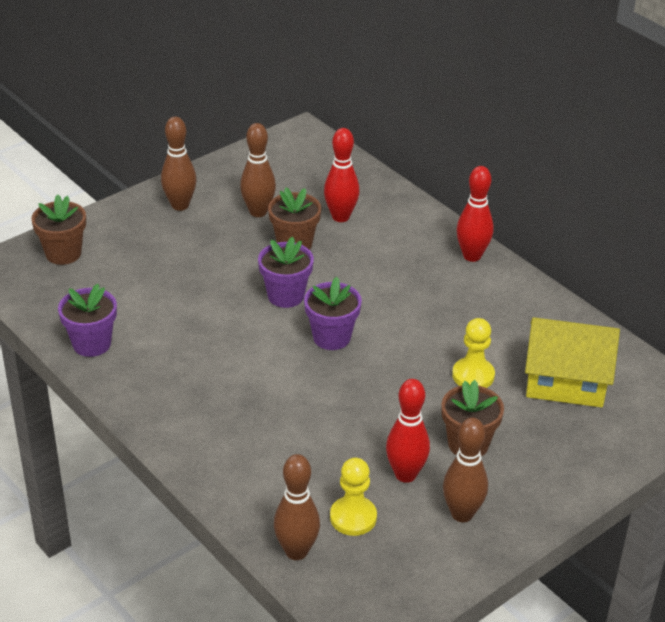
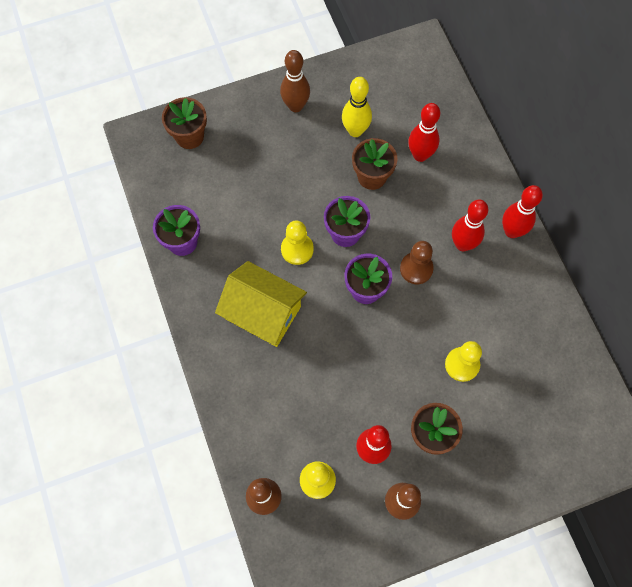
camera: 20 degrees right, 30 degrees up
(235, 321) = (297, 249): none -> yellow pawn
(258, 212) = (355, 131): brown bowling pin -> yellow bowling pin
(381, 308) = (416, 269): none -> brown pawn
(423, 277) = (462, 244): none -> red bowling pin
(565, 382) = (533, 394): yellow house -> yellow house (263, 312)

